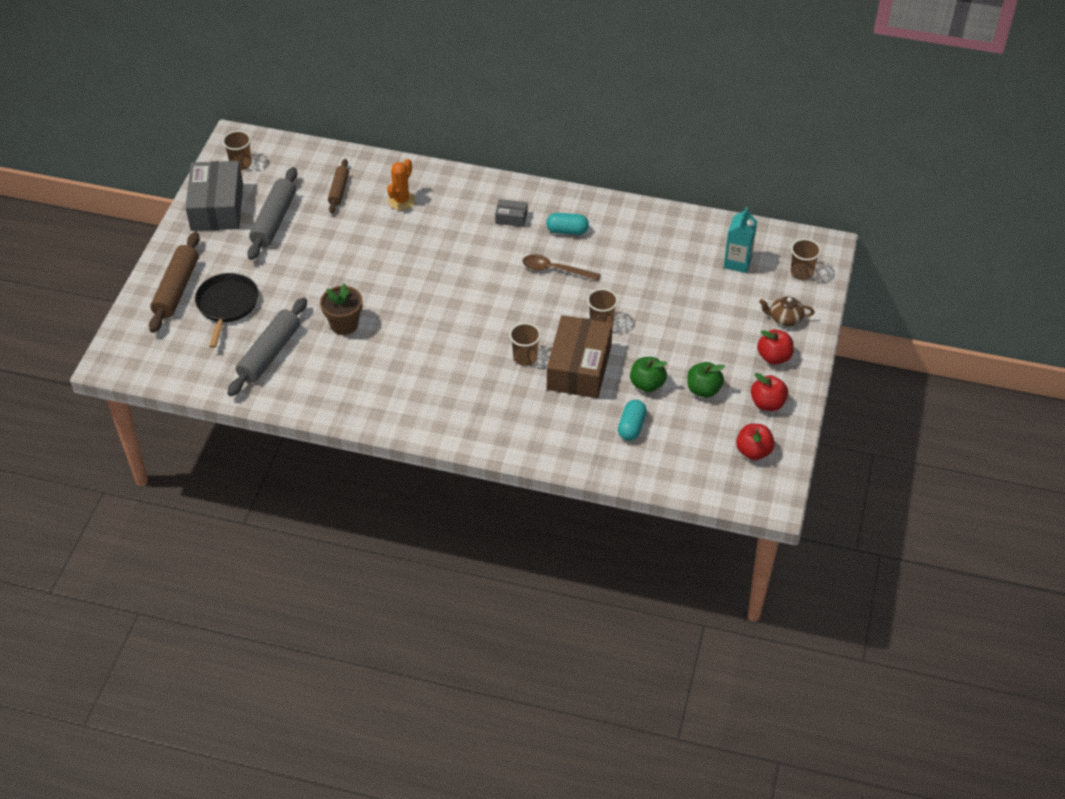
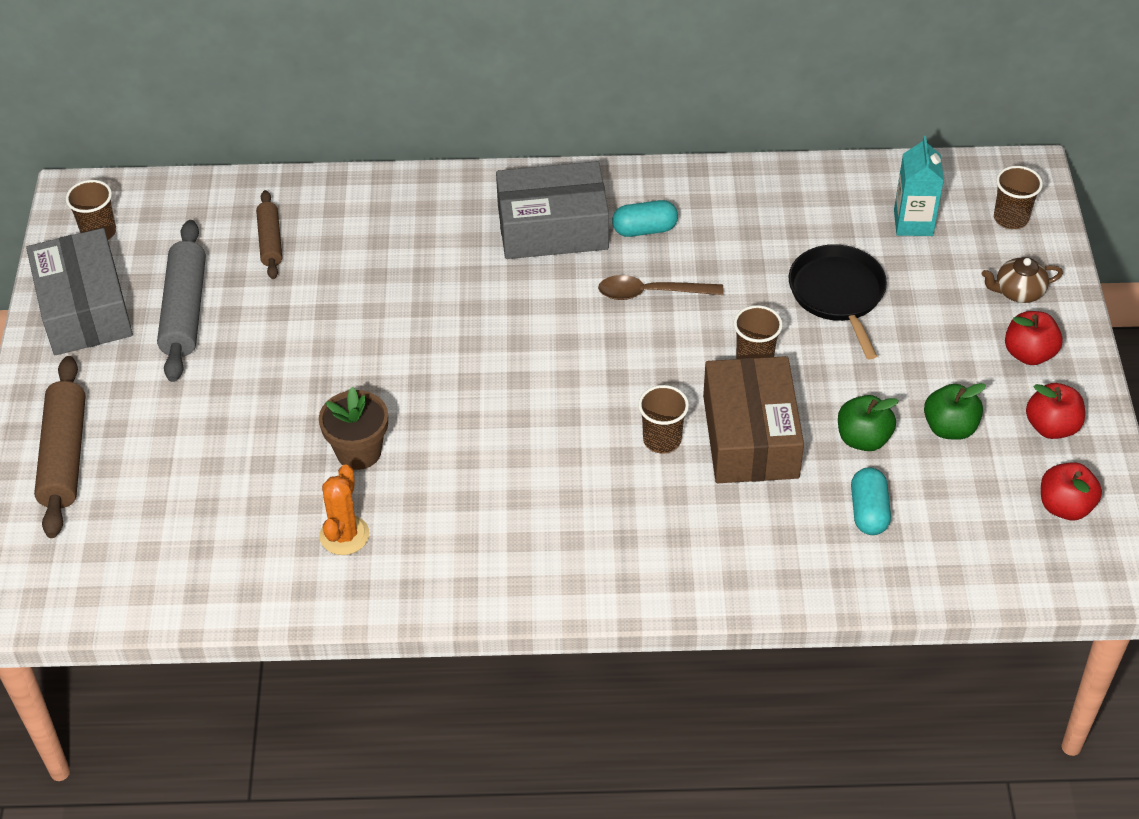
camera: 15 degrees left, 0 degrees up
(227, 305) = (157, 464): black pan -> black pan (838, 294)
(269, 353) = (256, 527): grey rolling pin -> none
(401, 200) = (374, 237): orange cactus -> orange cactus (344, 535)
(511, 218) = (552, 228): grey box -> grey box, size x2.27

